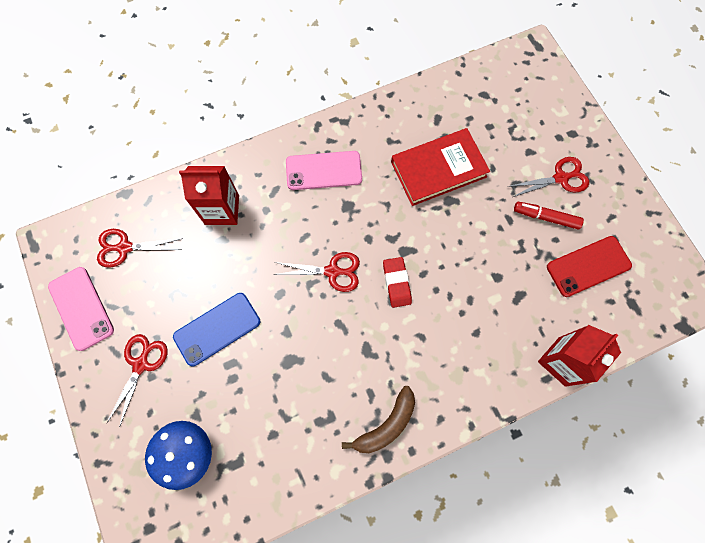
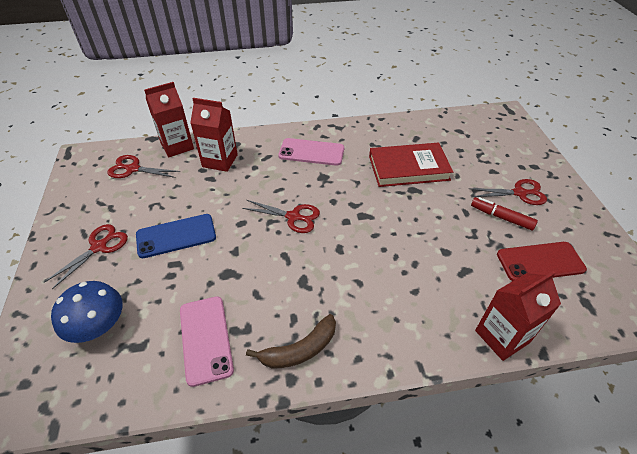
camera: 15 degrees right, 25 degrees down
(81, 308) = (76, 199): pink phone -> pink phone (205, 339)
(161, 199) = (177, 146): none -> red carton
(396, 283) = (348, 236): red eraser -> none

